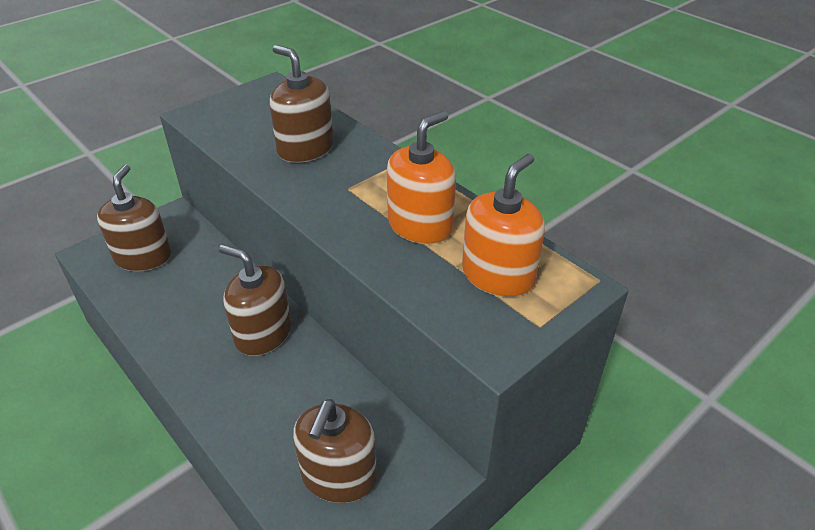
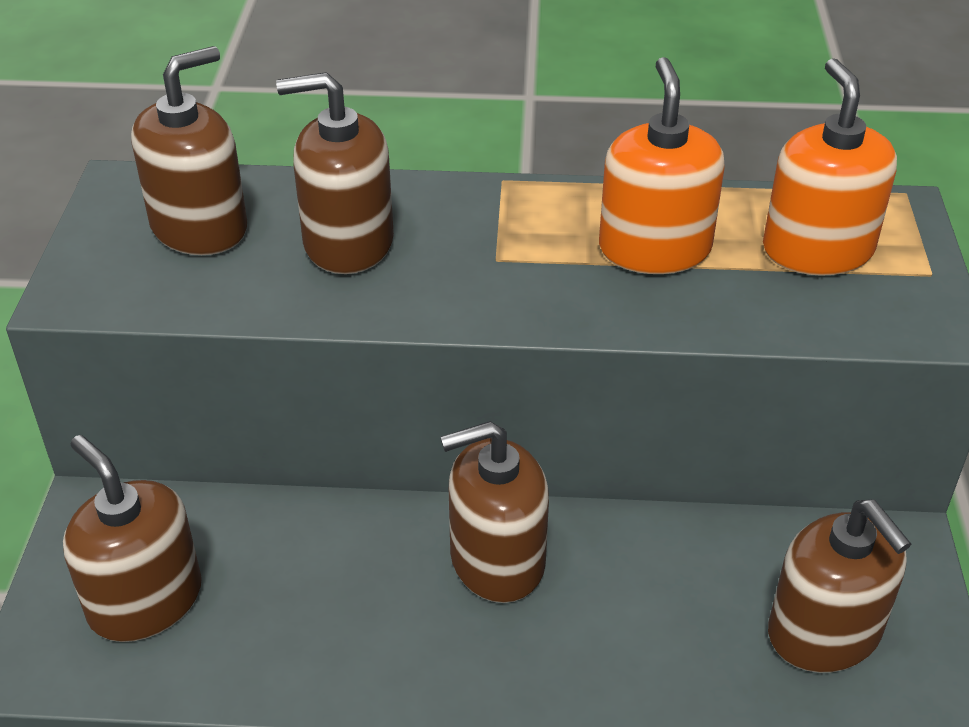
camera: 45 degrees left, 0 degrees up
(267, 114) = (199, 227): none -> brown soap dispenser

